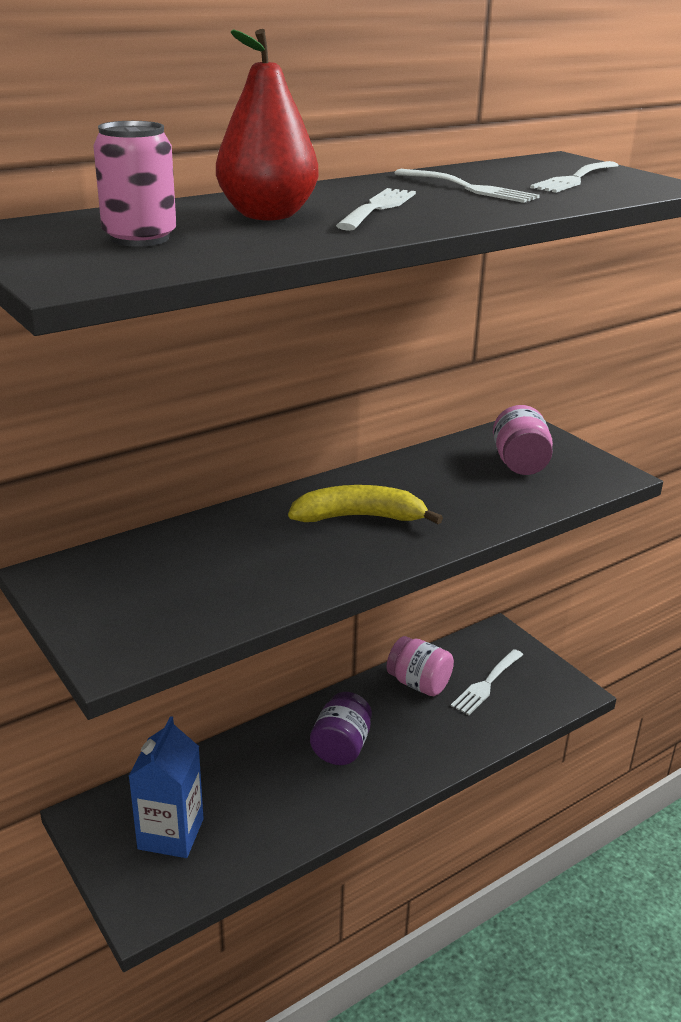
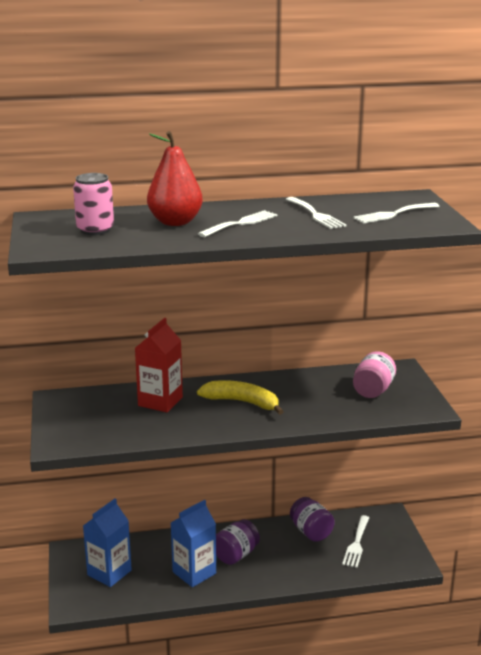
camera: 25 degrees right, 5 degrees down
(233, 542) = (160, 401): none -> red carton
(300, 793) = (194, 572): none -> blue carton
(418, 683) = (311, 532): pink jar -> purple jar
(486, 684) = (356, 544): white fork -> white fork turned 45 degrees counterclockwise

